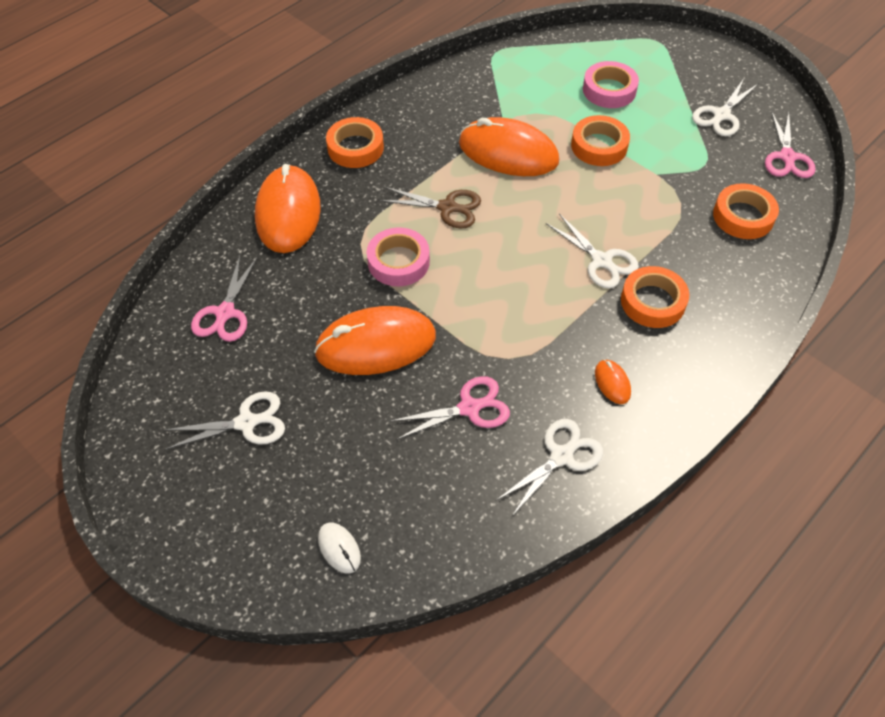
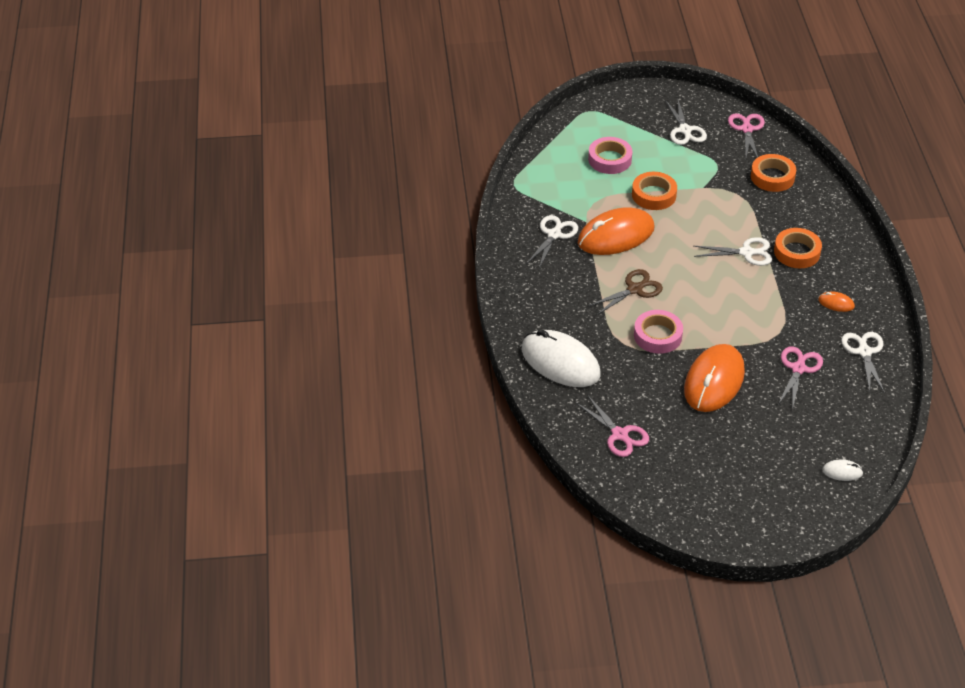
camera: 50 degrees left, 10 degrees down
(246, 423) = (718, 467): white scissors -> white scissors (554, 235)
(288, 213) = (560, 362): orange mouse -> white mouse
(355, 148) = (533, 299): orange tape -> none
(787, 157) = (747, 129): pink scissors -> pink scissors turned 135 degrees counterclockwise

